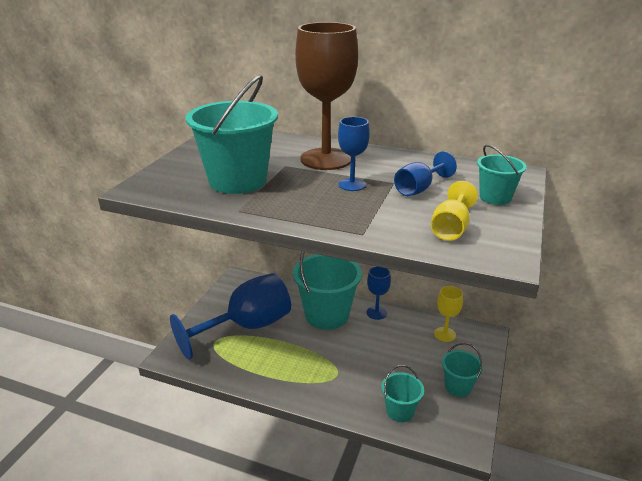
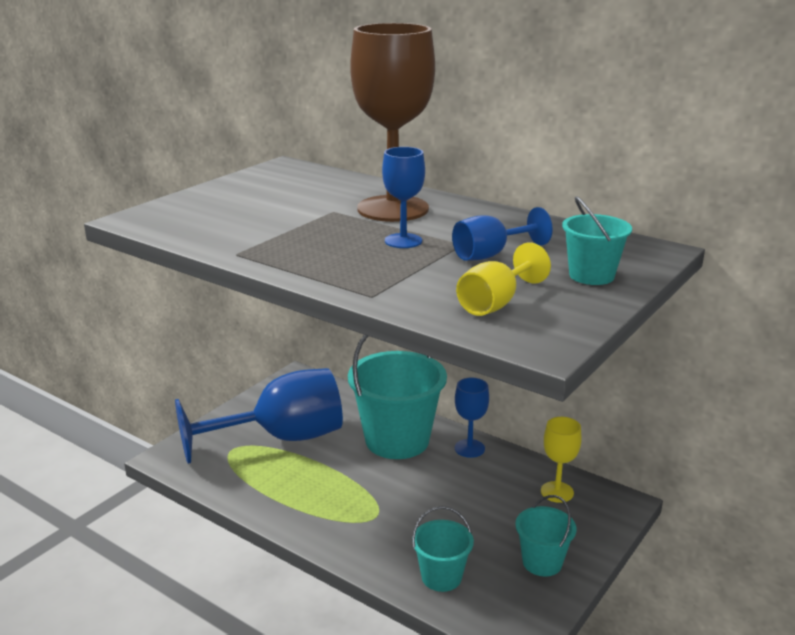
camera: 15 degrees right, 5 degrees down
(238, 181) = (260, 222): turquoise bucket -> none

